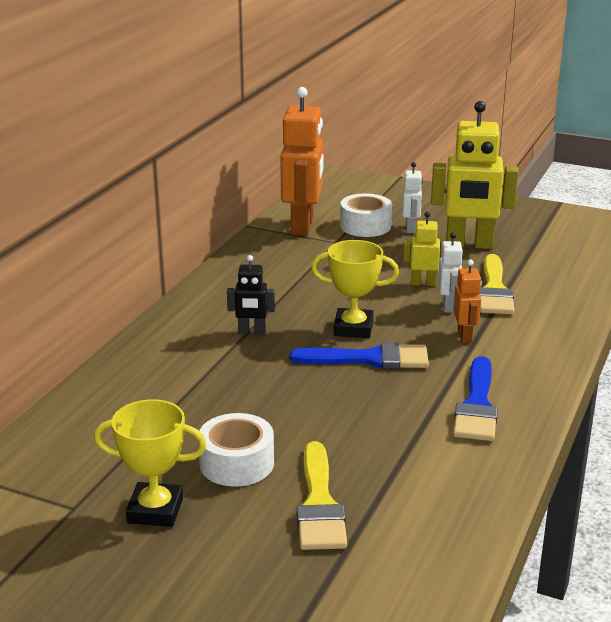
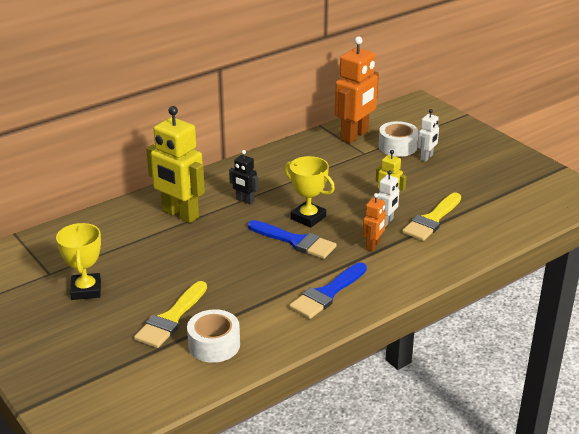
camera: 30 degrees right, 5 degrees up
(155, 510) = (86, 290): yellow trophy -> yellow trophy turned 45 degrees clockwise
(237, 463) = (152, 279): white tape -> white tape (214, 345)
(469, 245) = (454, 181): yellow robot -> yellow robot (180, 214)

